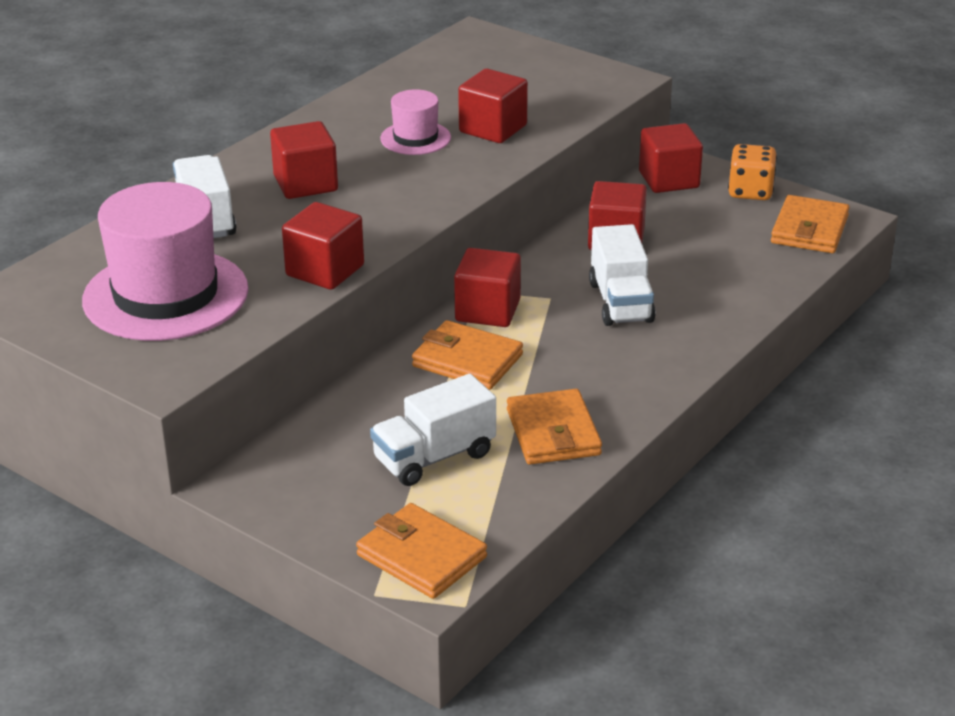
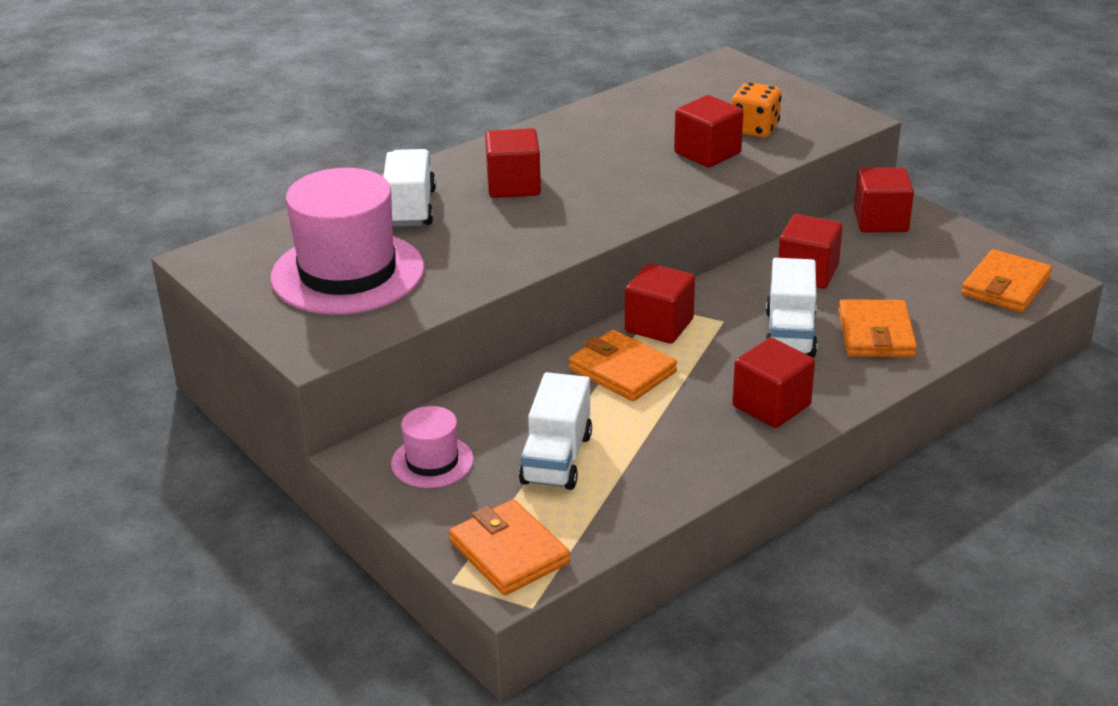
camera: 15 degrees right, 0 degrees up
(325, 270) = (498, 268): red cube -> red cube (771, 406)
(415, 138) = (631, 154): pink hat -> pink hat (432, 462)
(434, 457) = (557, 459): white truck -> white truck turned 60 degrees counterclockwise
(553, 432) = (678, 451): orange wallet -> orange wallet (876, 334)
(750, 192) = (958, 242): orange dice -> orange dice (754, 129)

